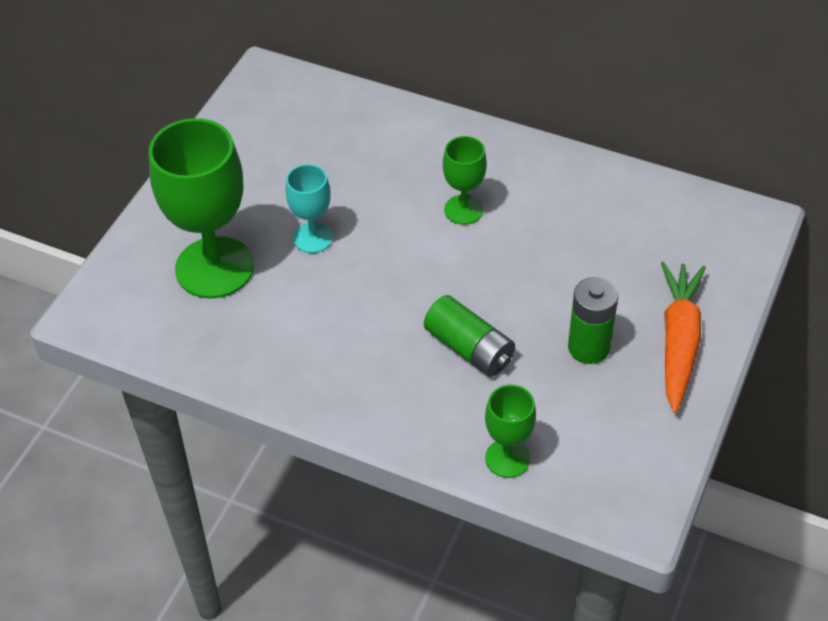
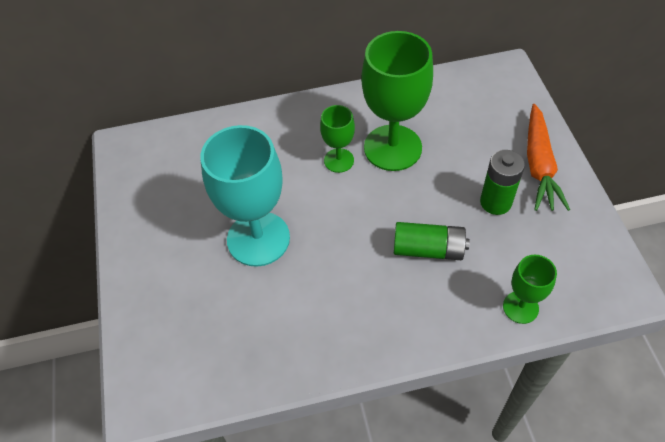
camera: 35 degrees left, 5 degrees up
(214, 268) = (208, 304): green goblet -> green goblet (392, 148)
(313, 238) = (258, 239): turquoise goblet -> turquoise goblet, size x1.94
(678, 341) = (539, 165): orange carrot -> orange carrot turned 150 degrees counterclockwise

